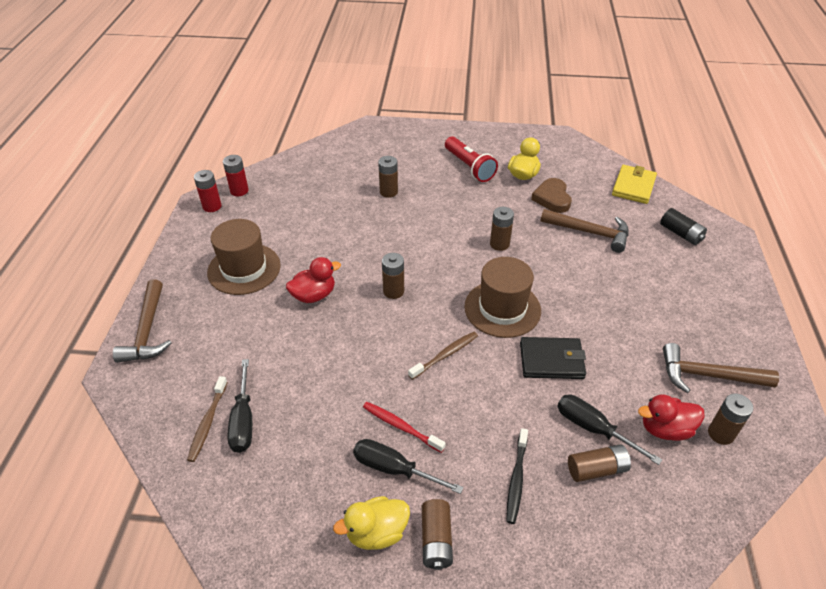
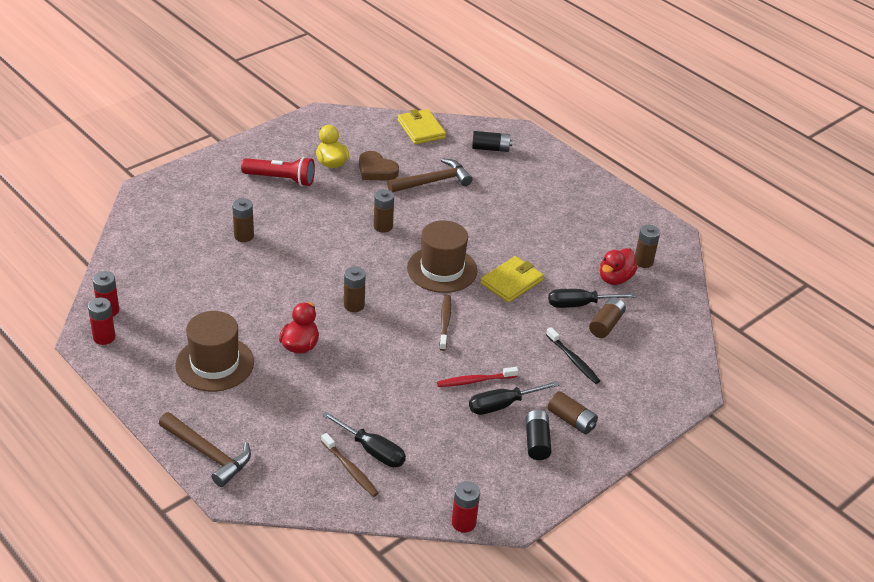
camera: 50 degrees left, 5 degrees down
(214, 553) = (463, 523): none -> red battery
(376, 532) = (537, 442): yellow duck -> black battery
(551, 360) = (511, 282): black wallet -> yellow wallet
(707, 375) = (603, 233): brown hammer -> none

